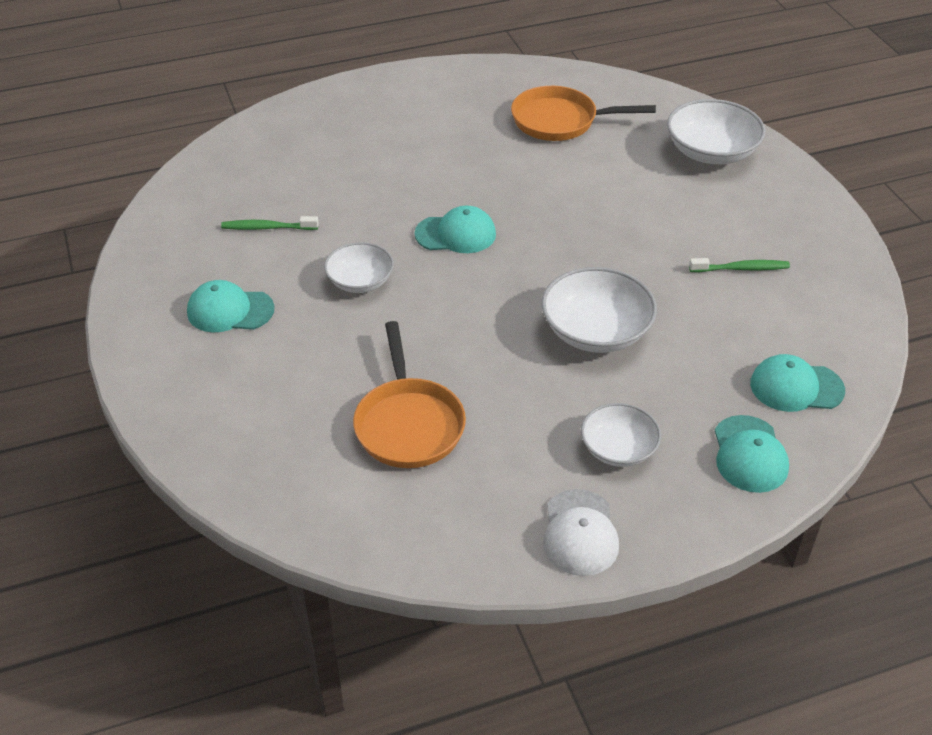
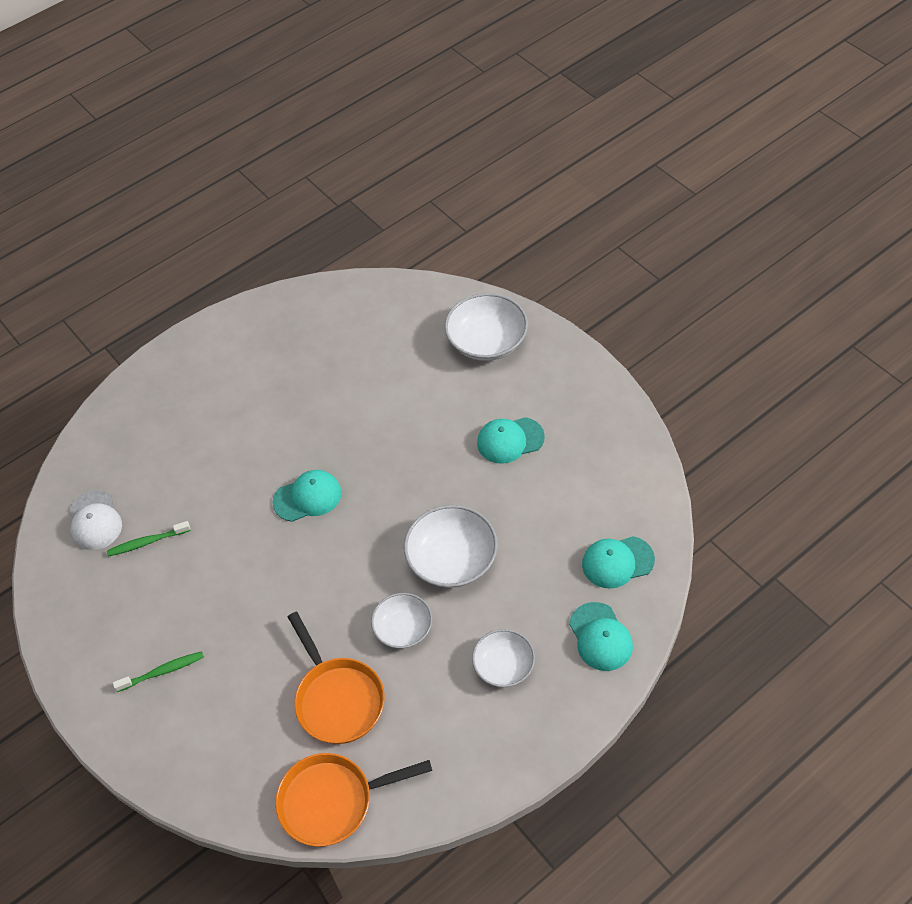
camera: 15 degrees left, 10 degrees up
(230, 310) = (151, 638): turquoise cap -> turquoise cap (510, 440)
(360, 281) = (247, 572): white bowl -> white bowl (403, 628)
(560, 121) = (352, 345): orange pan -> orange pan (332, 801)
(580, 533) = (499, 751): white cap -> white cap (95, 521)
(741, 269) = (545, 458): green toothbrush -> green toothbrush (162, 671)

